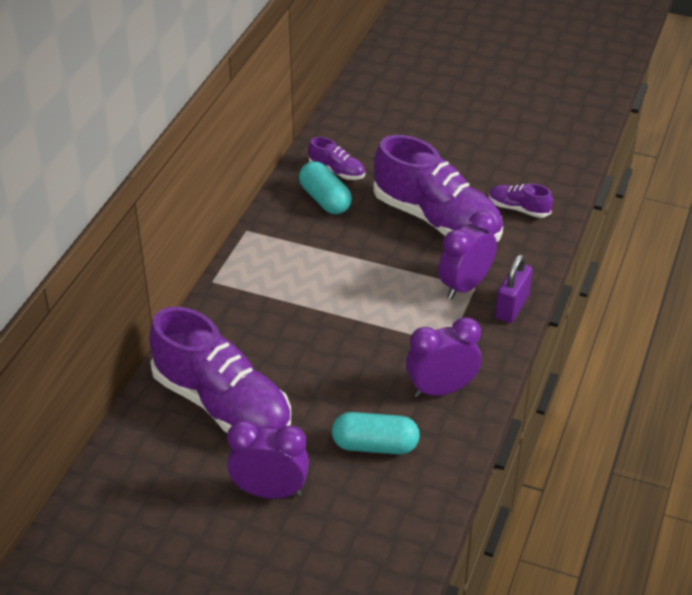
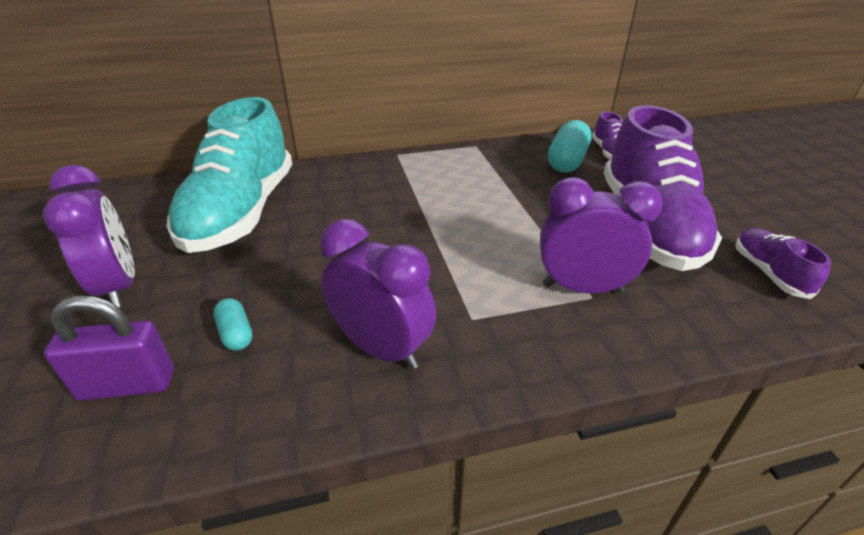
camera: 55 degrees right, 5 degrees down
(222, 404) = (241, 212): purple shoe -> turquoise shoe
(375, 445) = (236, 334): turquoise capsule -> turquoise capsule, size x0.52
(512, 307) = (604, 346): purple padlock -> purple padlock (127, 385)

